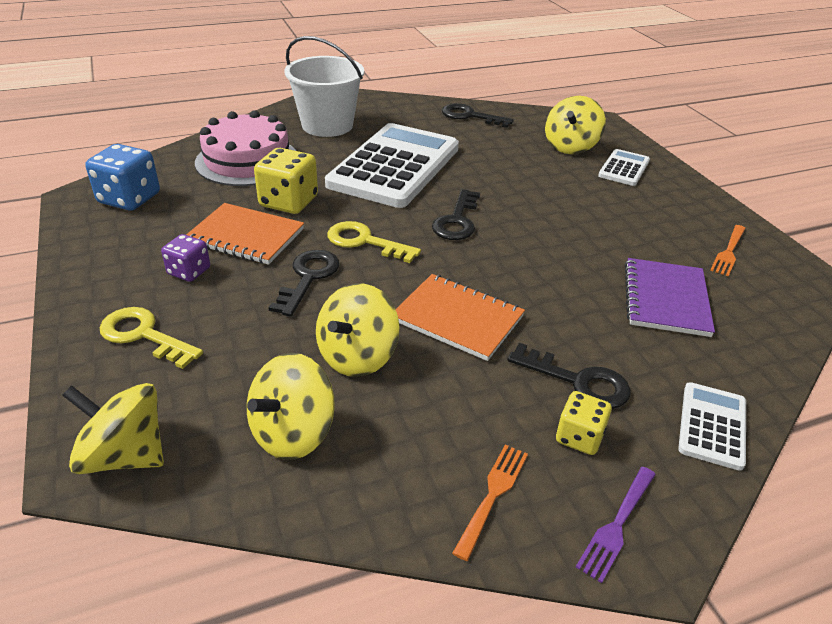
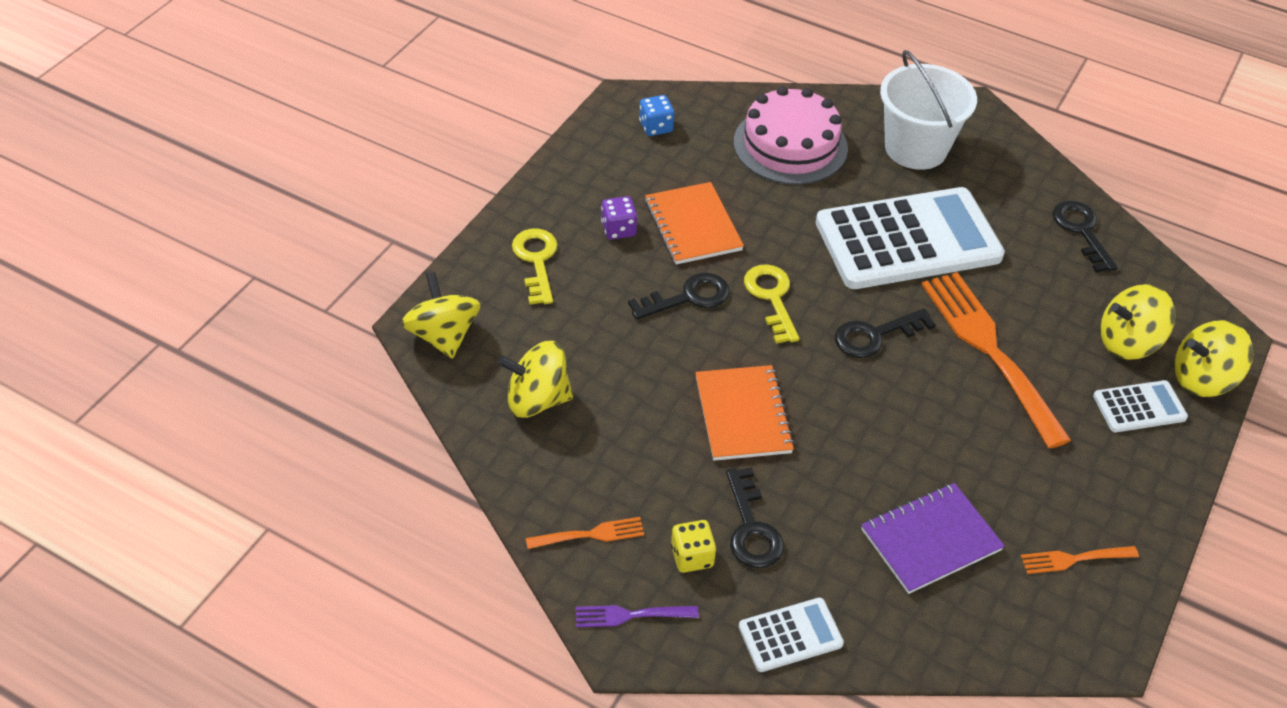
camera: 50 degrees right, 10 degrees up
(129, 199) = (656, 127): blue dice -> blue dice, size x0.61
(288, 202) = (766, 215): yellow dice -> none
(357, 356) = (638, 384): yellow spinning top -> yellow spinning top (1202, 379)
(524, 189) = (991, 352): none -> orange fork

